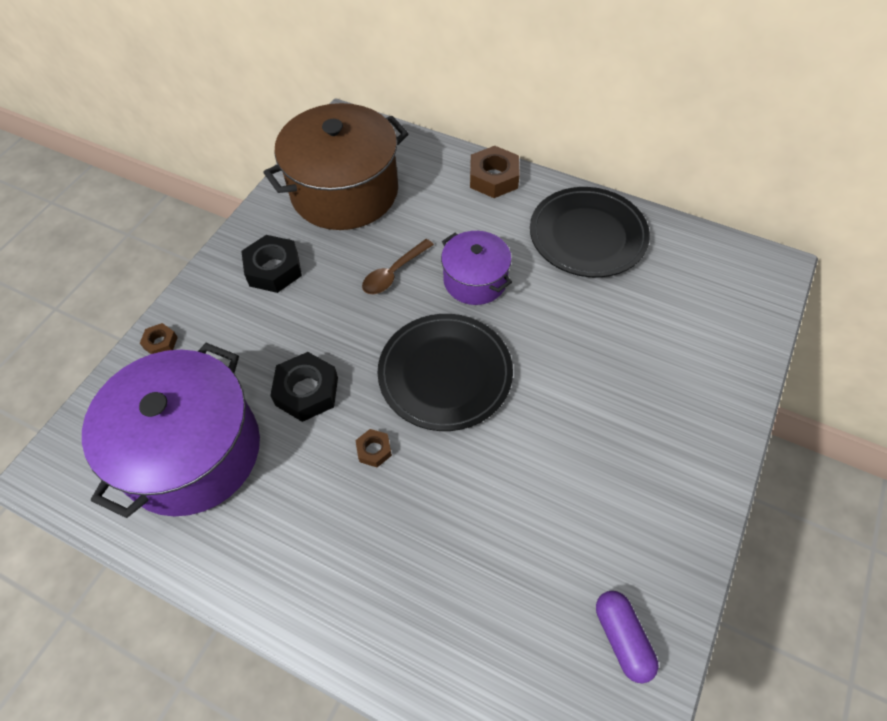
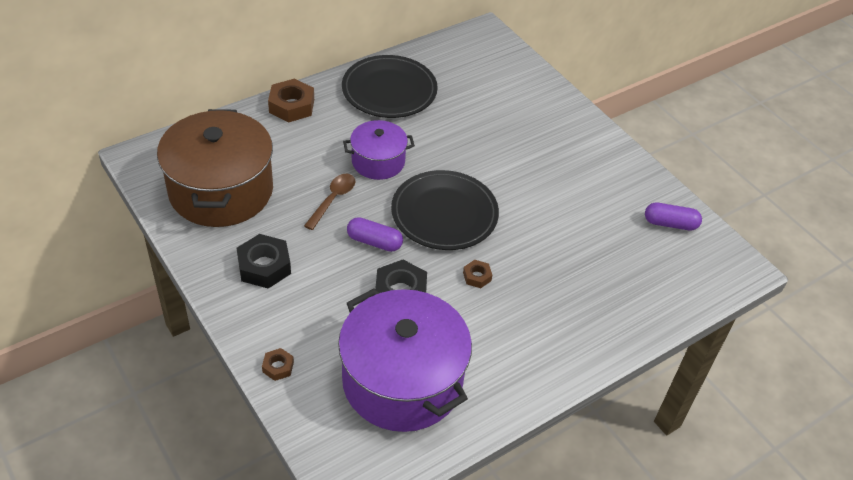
camera: 65 degrees left, 10 degrees down
(361, 334) = (374, 242): none -> purple capsule
(394, 273) = (333, 200): brown spoon -> brown spoon turned 135 degrees counterclockwise

